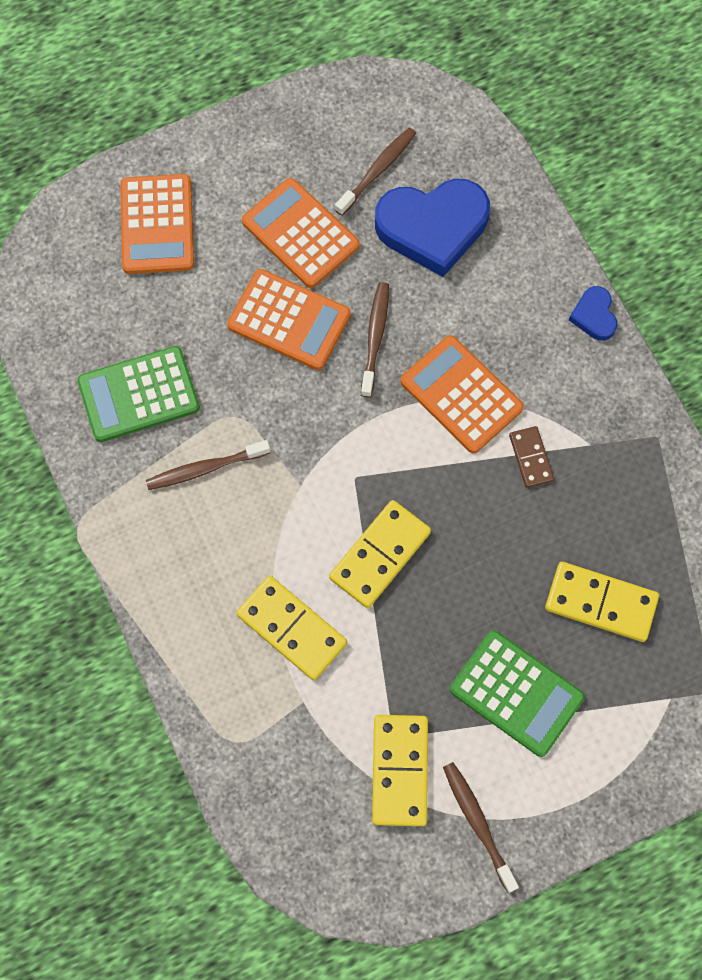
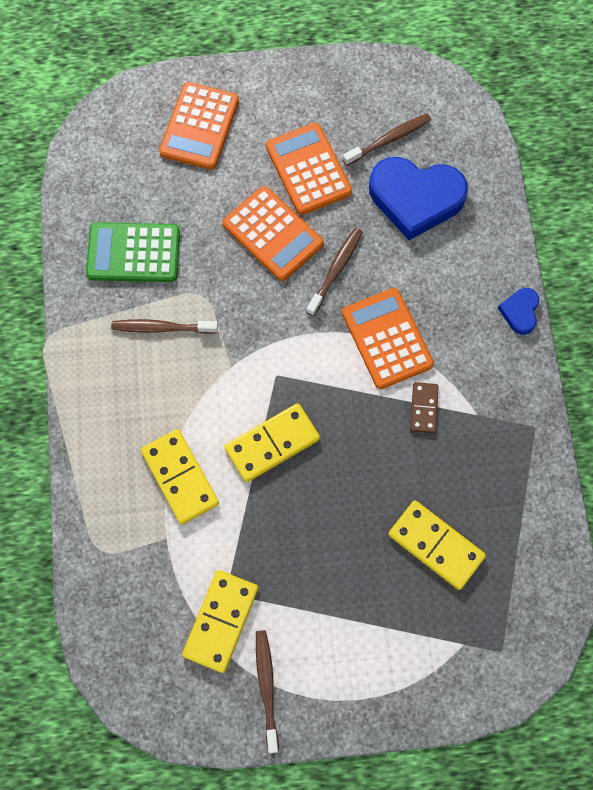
camera: 20 degrees right, 0 degrees up
(516, 693) = (338, 593): green calculator -> none

